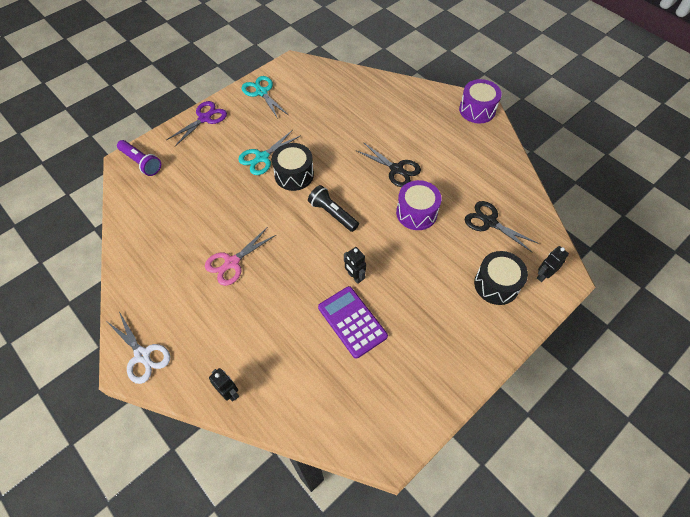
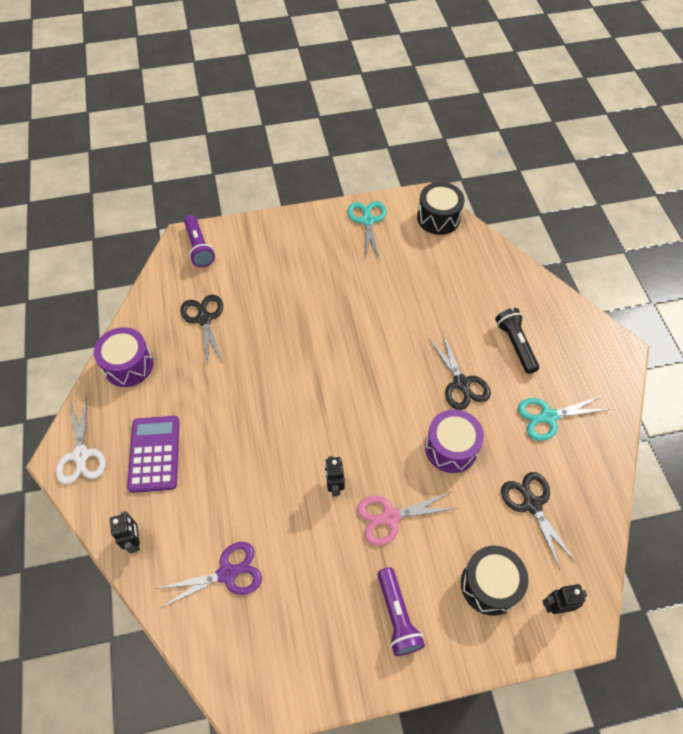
camera: 30 degrees right, 0 degrees up
(180, 211) = (204, 319): none -> black scissors
(204, 118) = (289, 225): purple scissors -> purple scissors (227, 573)
(232, 262) = (220, 402): pink scissors -> pink scissors (390, 517)
(262, 157) = (322, 298): turquoise scissors -> turquoise scissors (548, 417)
(294, 175) = (343, 335): black drum -> black drum (438, 218)
(332, 214) = (356, 401): black flashlight -> black flashlight (515, 345)
(352, 322) = (300, 536): purple calculator -> purple calculator (154, 454)
(451, 336) = (397, 616): none -> purple flashlight
(477, 110) = (609, 355): purple drum -> purple drum (128, 365)

